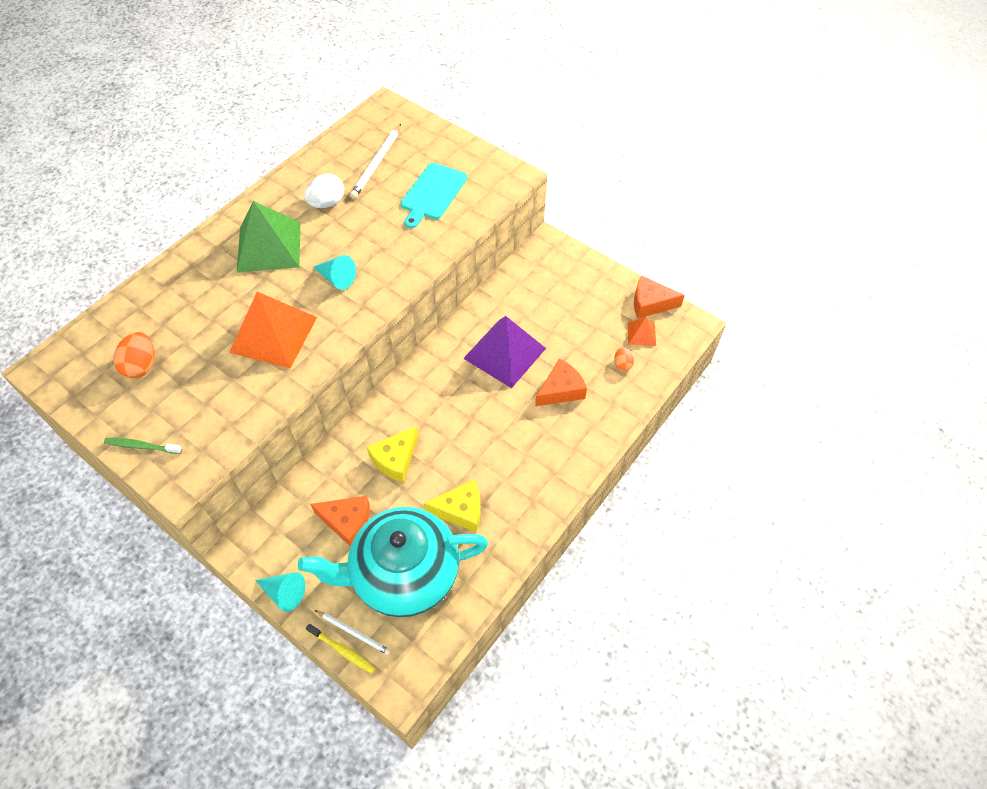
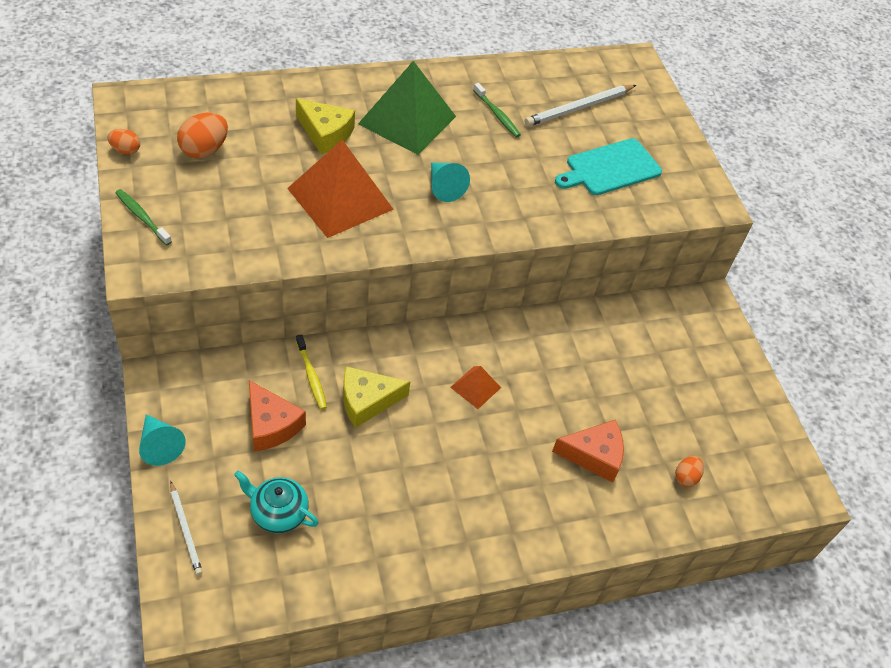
camera: 30 degrees right, 5 degrees down
(80, 406) = (126, 150): none -> orange egg
(327, 203) = (497, 115): white egg -> green toothbrush
(343, 651) = (161, 538): yellow toothbrush -> yellow toothbrush (311, 376)
(403, 574) = (278, 513): turquoise teapot -> turquoise teapot, size x0.43
(460, 510) = (385, 496): yellow cheese -> yellow cheese (325, 133)
(505, 353) = (566, 378): purple pyramid -> none
(641, 334) = (736, 462): orange pyramid -> orange pyramid (475, 387)
(650, 303) = (774, 438): orange cheese -> none

